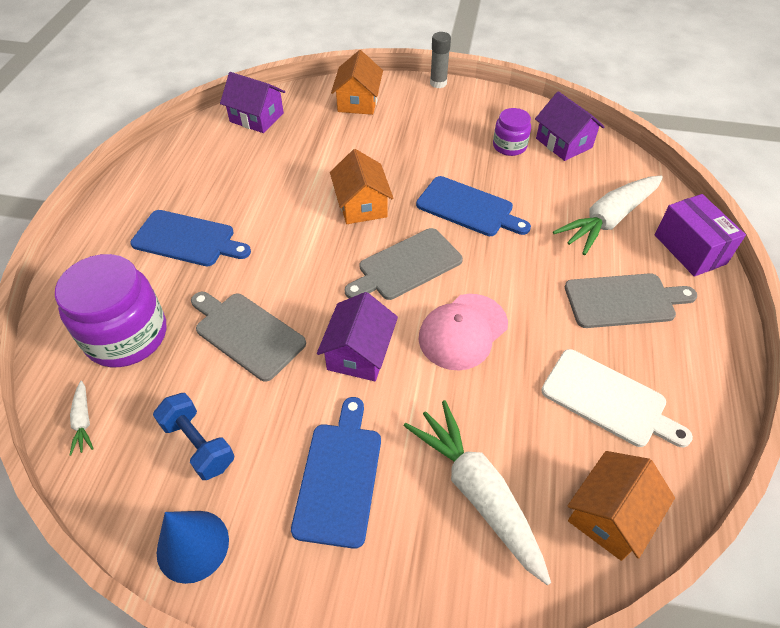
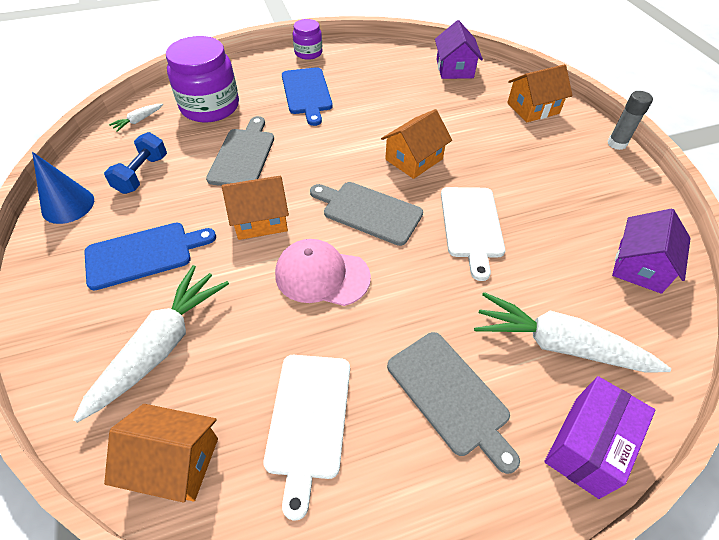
camera: 60 degrees right, 0 degrees up
(359, 353) = (260, 219): purple house -> orange house
(468, 208) = (471, 225): blue cutting board -> white cutting board
(509, 146) = (586, 224): purple jar -> purple jar (308, 53)

